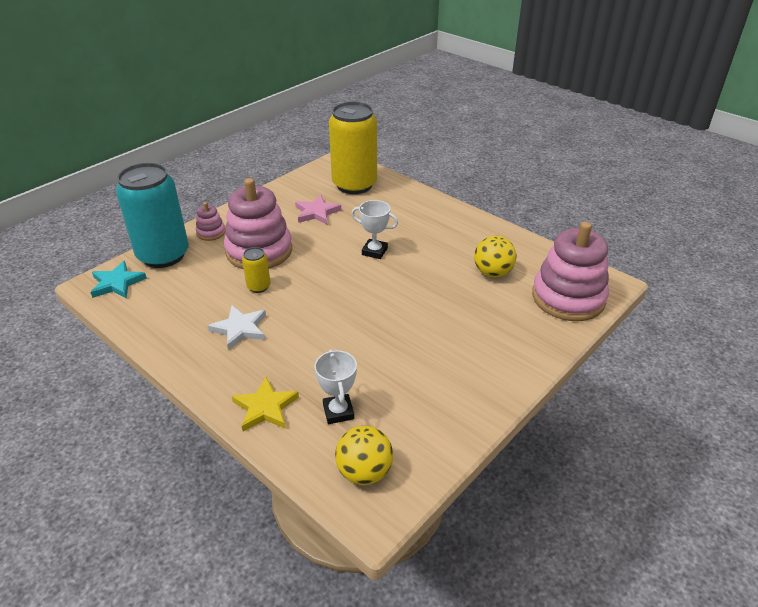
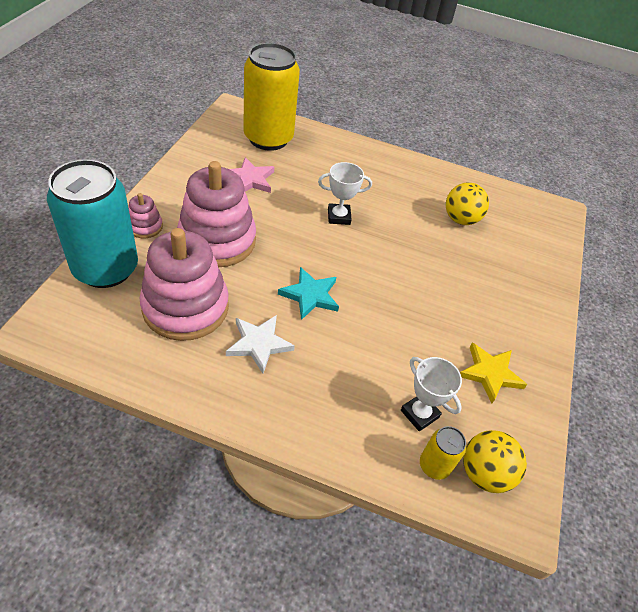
camera: 30 degrees left, 10 degrees up
(117, 283) = (70, 320): turquoise star -> turquoise star (310, 295)
(258, 286) = (245, 285): yellow can -> yellow can (434, 465)
(265, 407) = (346, 432): yellow star -> yellow star (490, 373)
(568, 298) = (537, 233): pink stacking toy -> pink stacking toy (185, 307)

